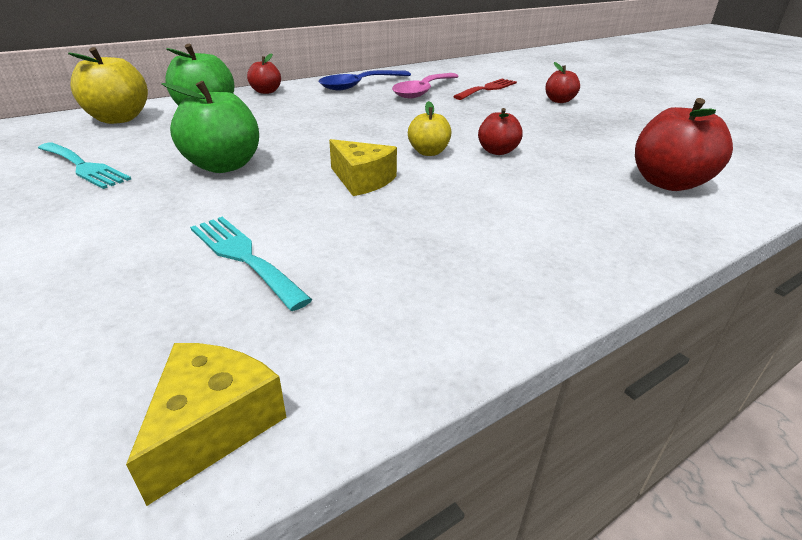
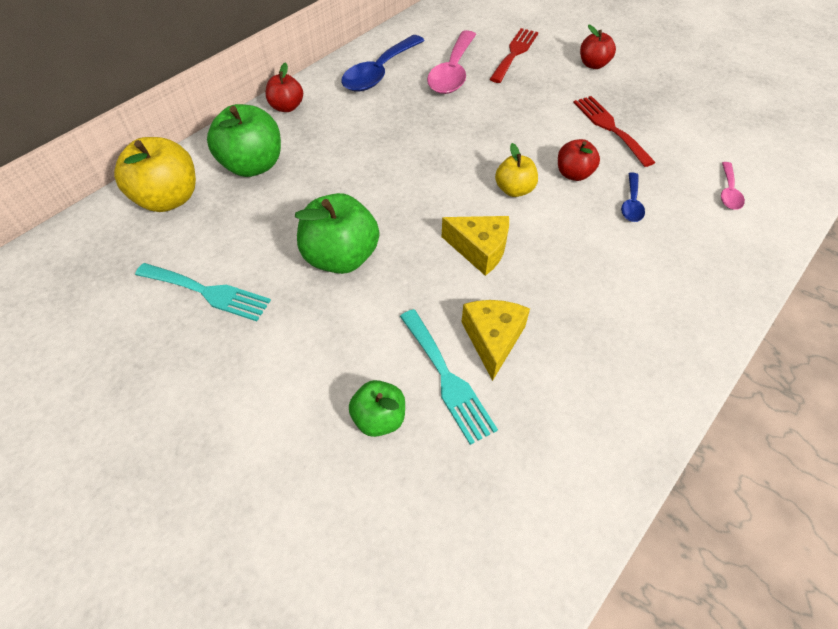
camera: 15 degrees left, 20 degrees up
(139, 272) = (379, 418): none -> green apple
(214, 425) = (537, 539): yellow cheese -> yellow cheese (493, 339)
(243, 256) = (447, 378): turquoise fork -> turquoise fork turned 150 degrees counterclockwise
(548, 175) = (631, 204): none -> blue spoon
(554, 132) = (610, 127): none -> red fork
(668, 183) = (728, 192): red apple -> pink spoon

